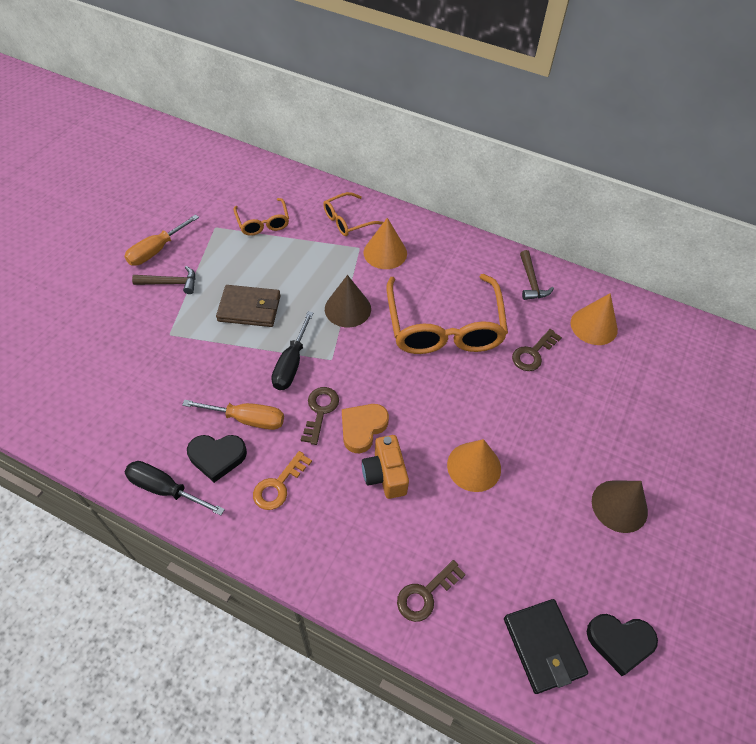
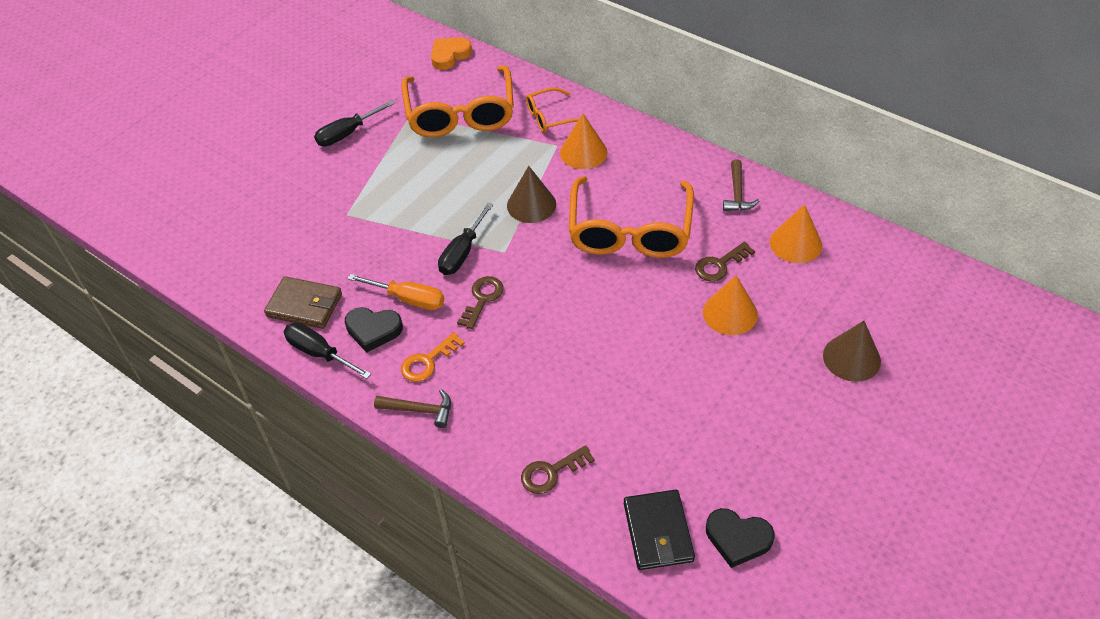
camera: 15 degrees right, 5 degrees down
(156, 250) = (347, 133): orange screwdriver -> black screwdriver
(171, 283) = (356, 166): brown hammer -> brown hammer (420, 410)
(249, 308) = (430, 196): brown wallet -> brown wallet (304, 305)
(263, 223) = (460, 113): orange glasses -> orange glasses, size x2.00
(362, 428) = (522, 319): orange heart -> orange heart (449, 55)
(385, 475) = (535, 363): orange camera -> none
(474, 466) = (628, 365): orange cone -> orange cone (730, 313)
(619, 506) = (773, 418): brown cone -> brown cone (851, 358)

